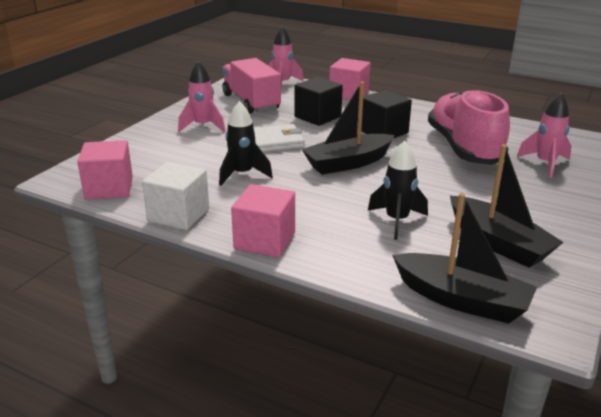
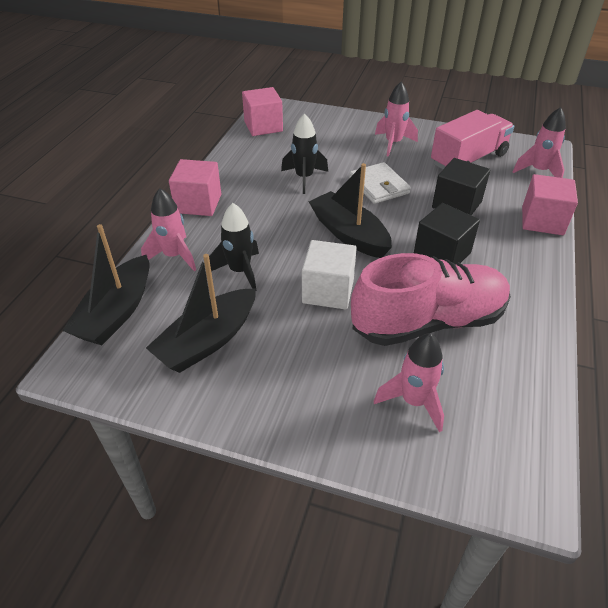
camera: 80 degrees right, 15 degrees up
(178, 215) = (230, 161): white cube -> white cube (328, 291)
(365, 260) = (174, 256): none -> pink rocket

